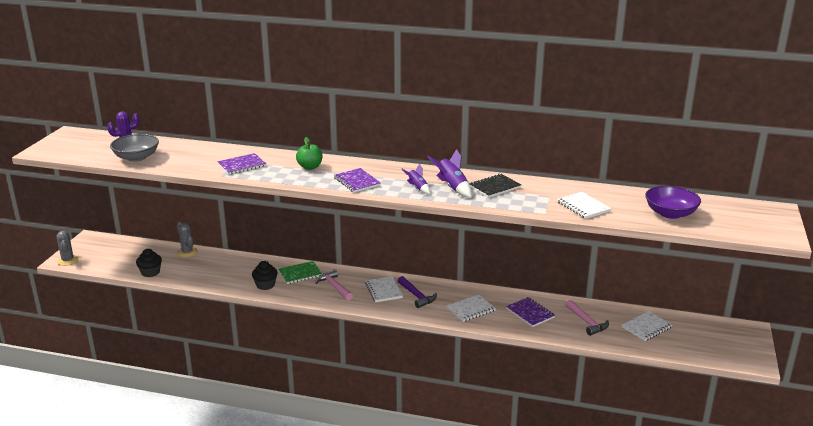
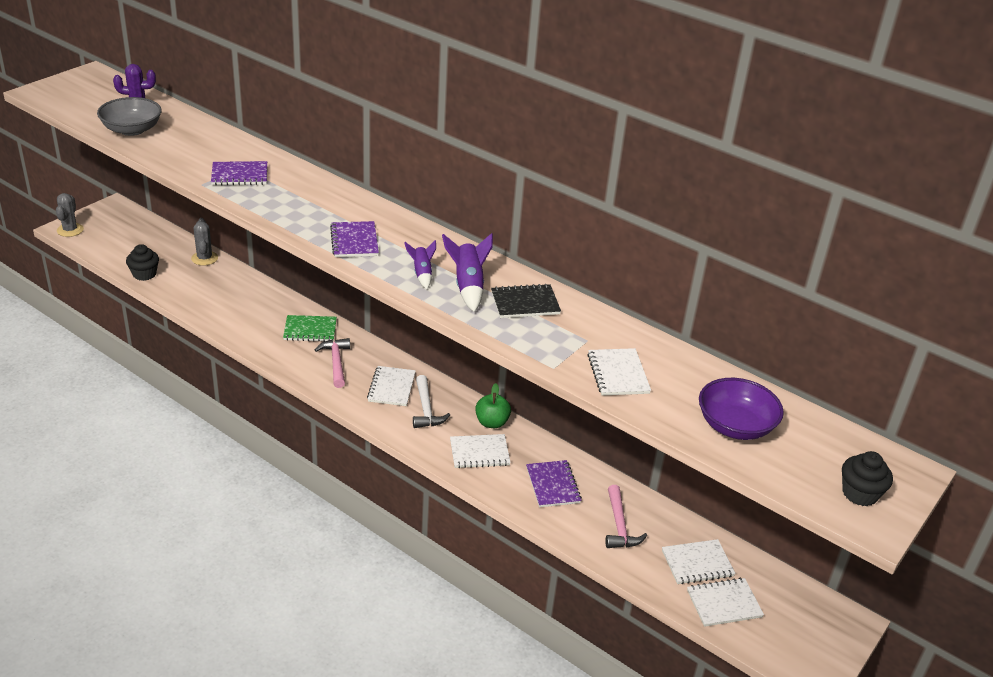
camera: 20 degrees right, 10 degrees up
(265, 285) = (258, 333): black cupcake -> black cupcake (859, 493)
(310, 167) = (317, 201): green apple -> green apple (492, 422)
(416, 296) = (426, 409): purple hammer -> white hammer
(678, 342) = (724, 604): none -> white notebook

